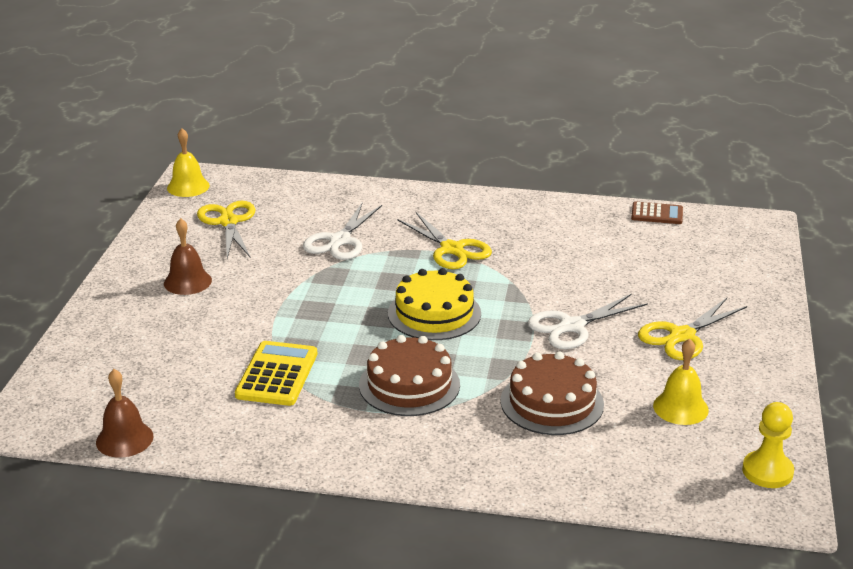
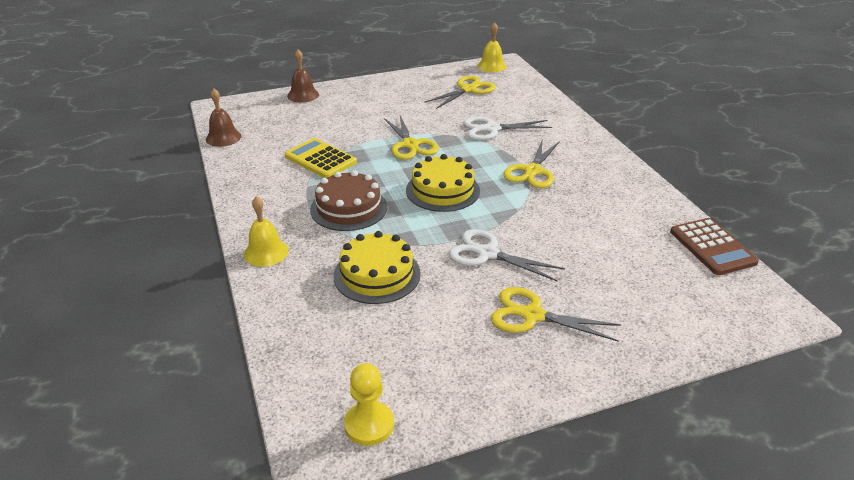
camera: 60 degrees right, 5 degrees up
(187, 282) = (390, 101): brown bell -> brown bell (303, 95)
(277, 374) = (320, 159): yellow calculator -> yellow calculator turned 120 degrees counterclockwise
(315, 302) = (410, 145): none -> yellow scissors
(552, 402) = (377, 274): brown cake -> yellow cake
(657, 214) = (712, 247): brown calculator -> brown calculator, size x1.54
(680, 407) = (424, 344): yellow bell -> yellow bell (266, 252)

